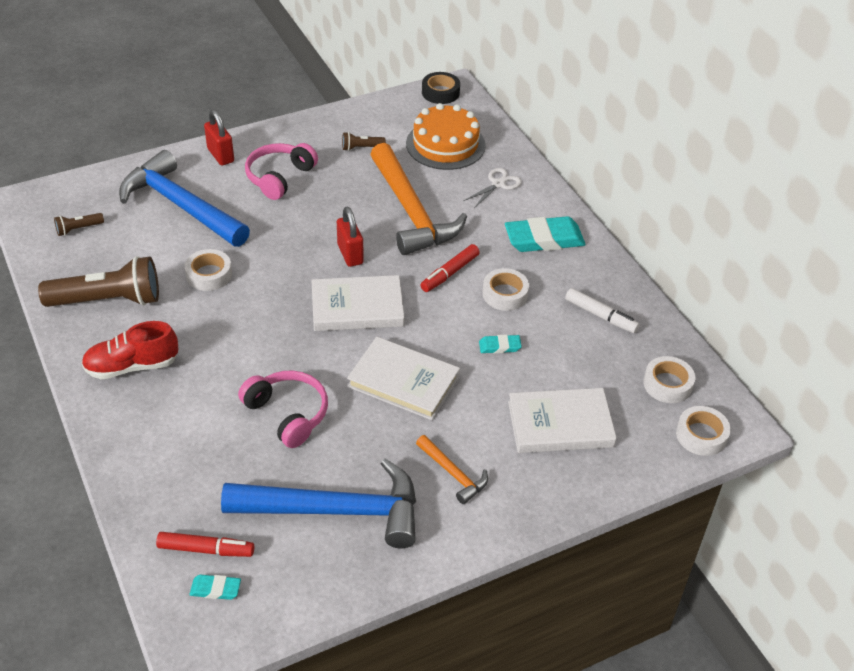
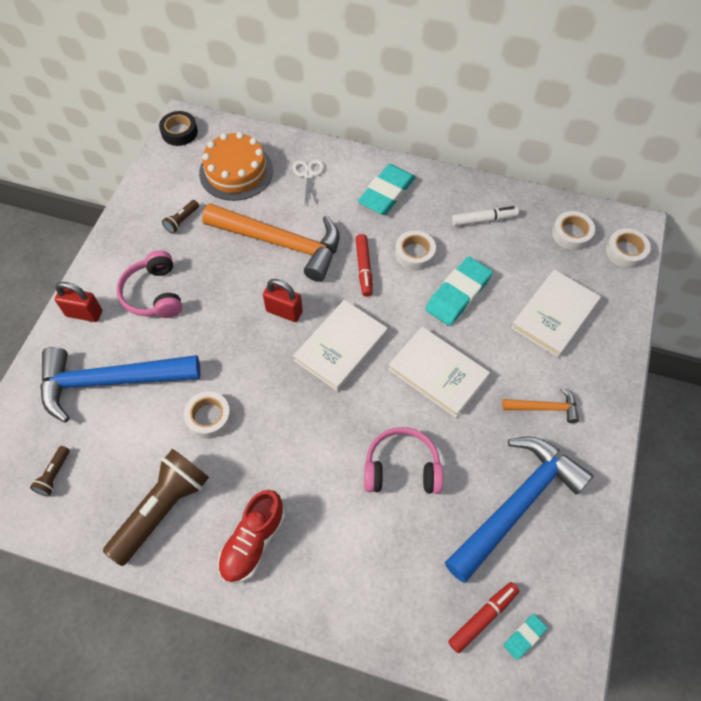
camera: 45 degrees left, 15 degrees up
(403, 382) = (438, 373): white book -> white book turned 60 degrees clockwise
(499, 346) = (458, 294): turquoise eraser -> turquoise eraser, size x2.09

